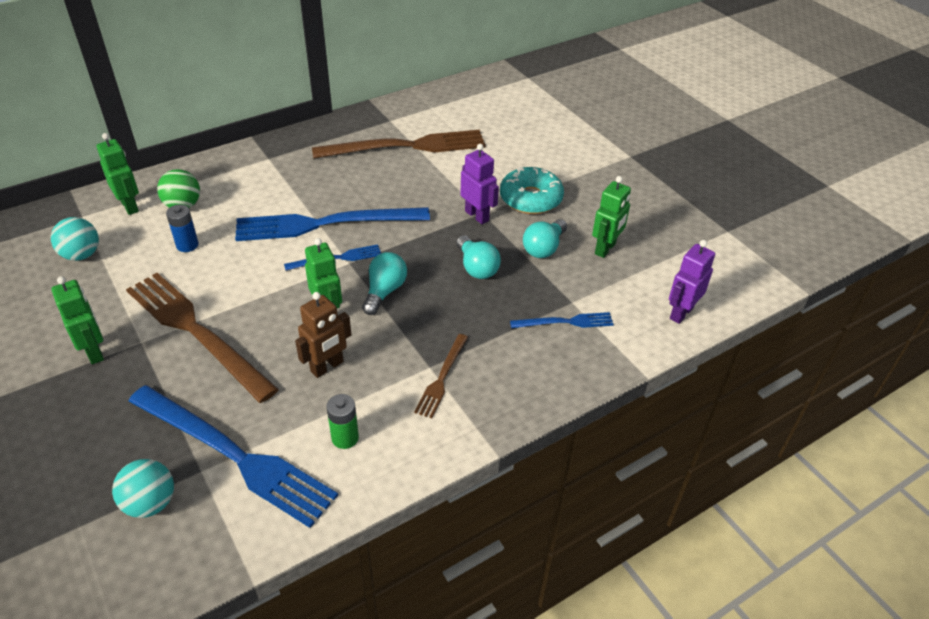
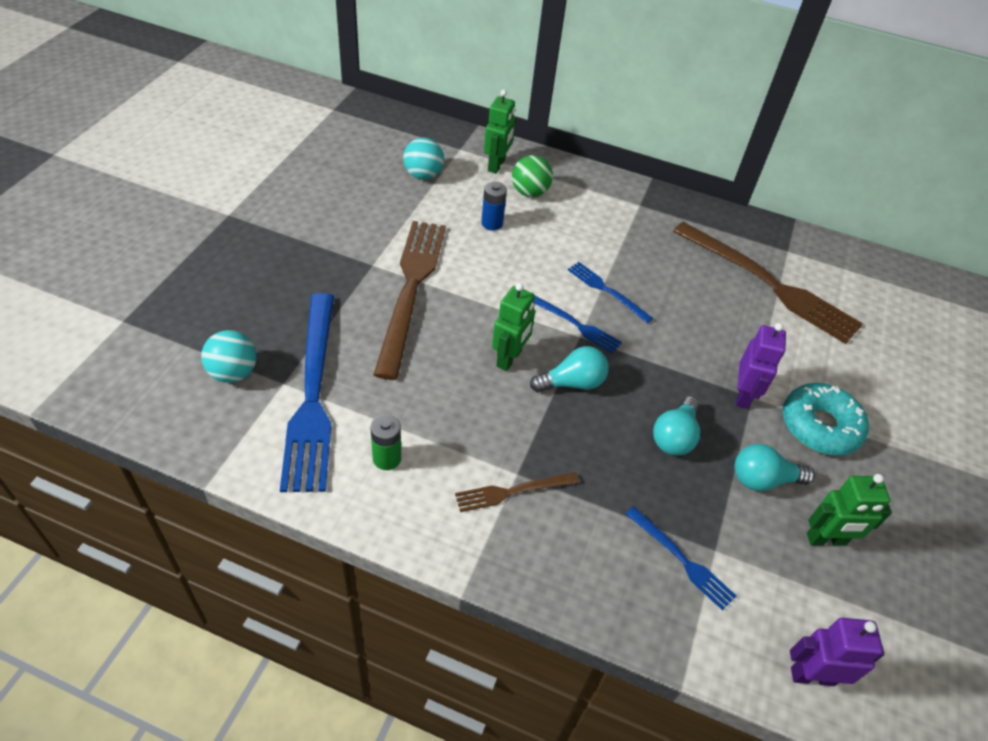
camera: 50 degrees right, 5 degrees up
(94, 352) = (341, 246): green robot -> none
(325, 224) = (606, 291): blue fork -> blue fork, size x0.48
(327, 367) = (450, 397): brown robot -> none

